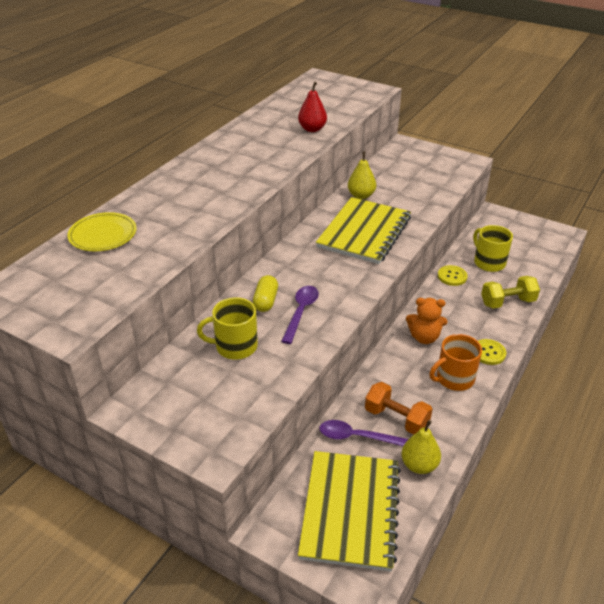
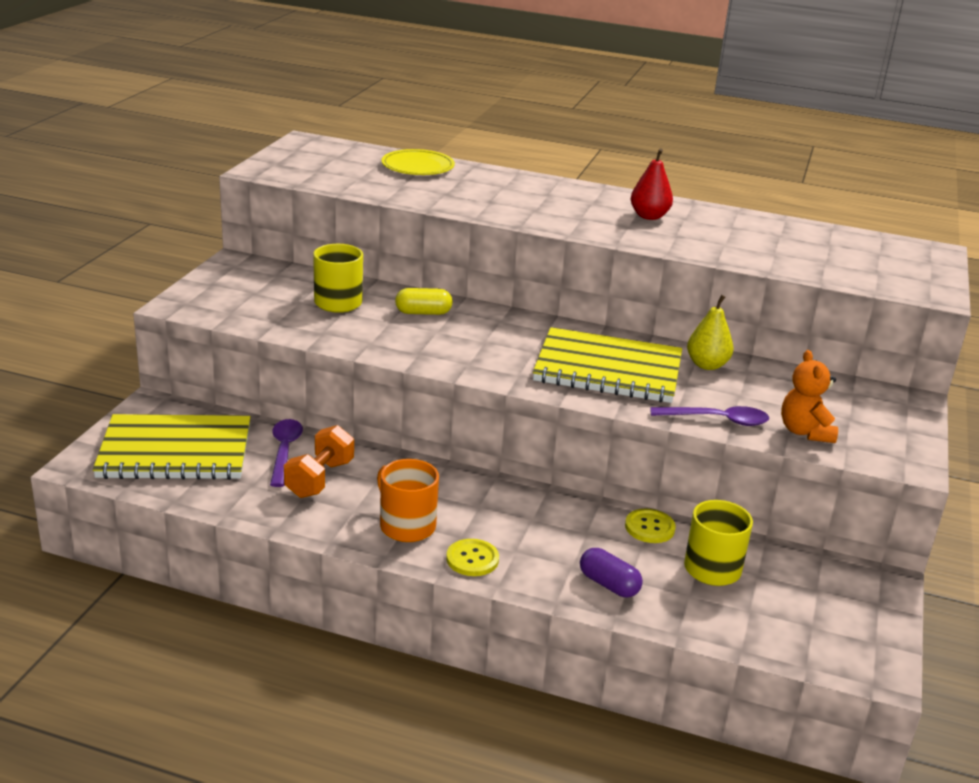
camera: 75 degrees right, 10 degrees down
(301, 312) = (410, 334): purple spoon -> purple spoon (718, 420)
(312, 129) = (744, 251): red pear -> red pear (649, 216)
(419, 465) = (244, 496): yellow pear -> none
(424, 337) = (486, 500): orange teddy bear -> orange teddy bear (805, 432)
(507, 302) = (608, 584): yellow dumbbell -> purple capsule

